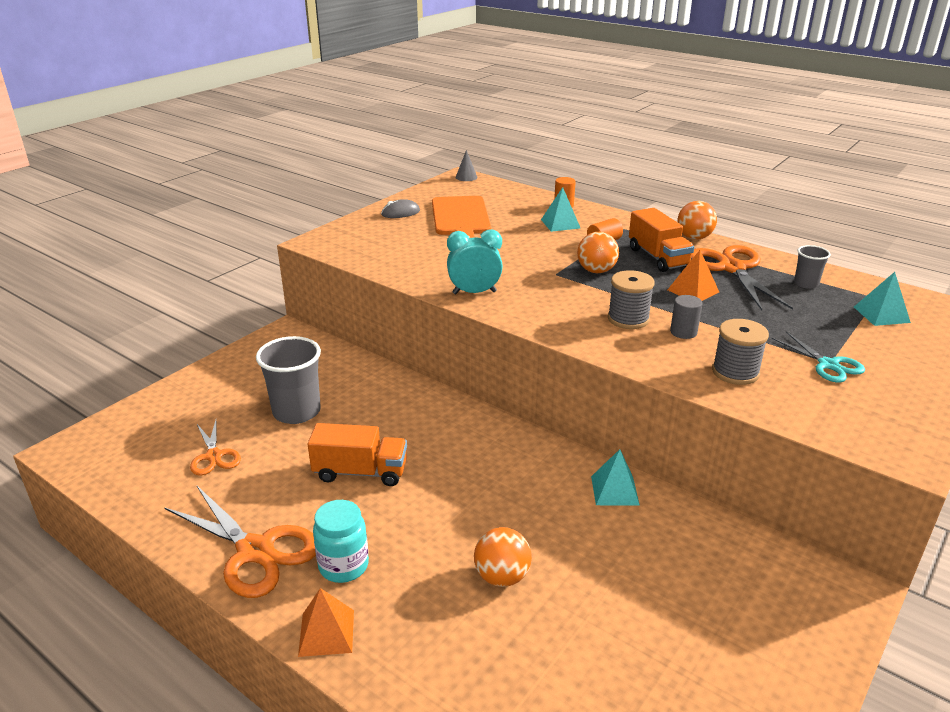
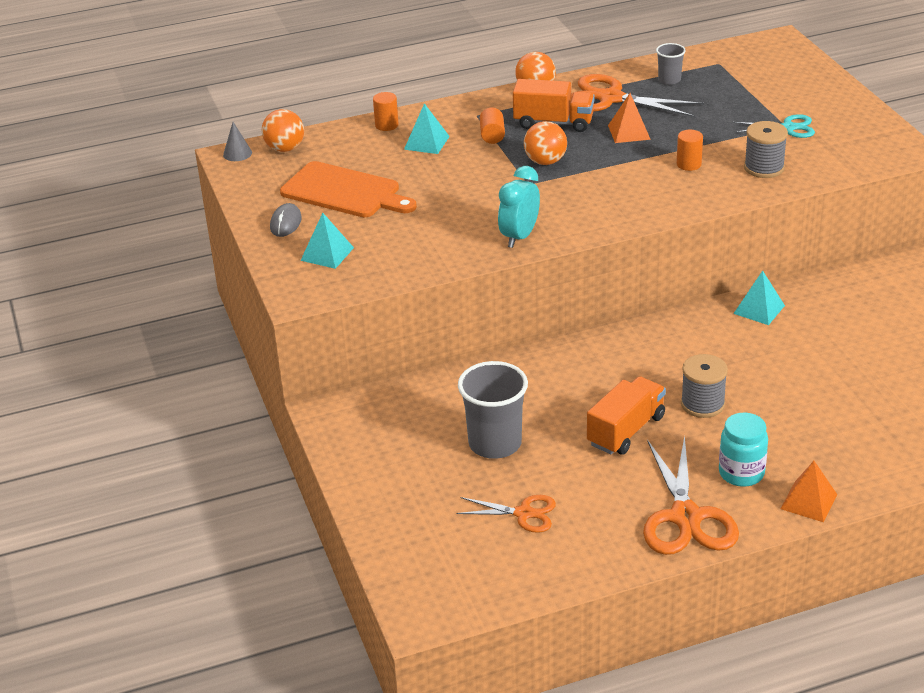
camera: 55 degrees left, 5 degrees up
(255, 551) = (686, 517): orange scissors -> orange scissors turned 105 degrees clockwise
(502, 577) = (811, 398): orange ball -> orange ball (285, 149)
(628, 319) = (644, 180): grey spool -> grey spool (702, 404)
(683, 332) = (689, 164): grey cylinder -> orange cylinder
(881, 314) = (744, 74): turquoise pyramid -> turquoise pyramid (327, 254)

